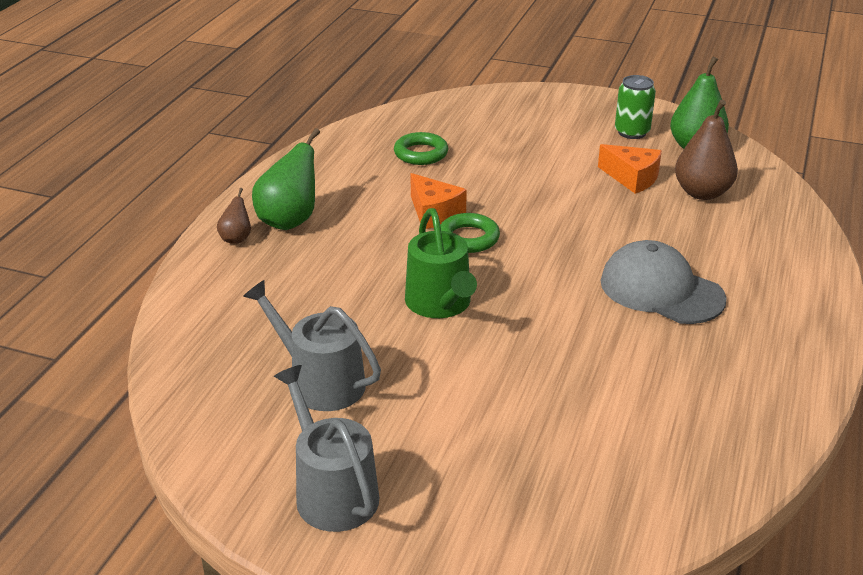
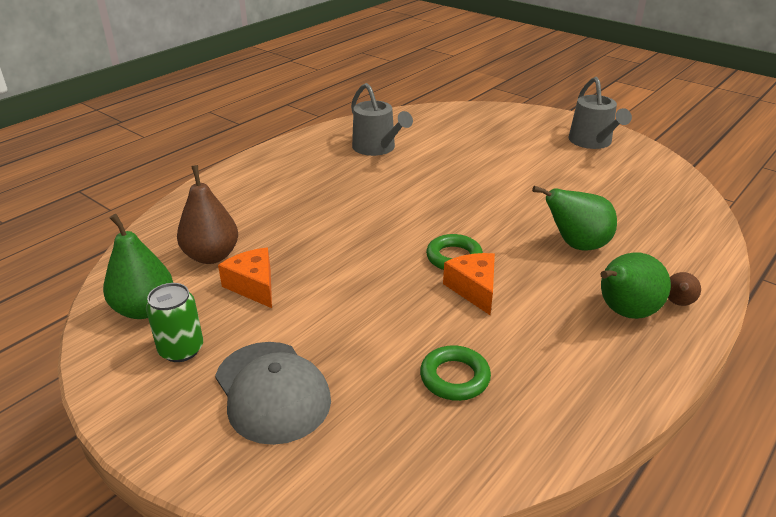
camera: 160 degrees left, 0 degrees up
(320, 382) = (597, 184): grey watering can -> grey watering can (377, 148)
(341, 278) = (576, 245): none -> green pear
(440, 304) = (501, 212): green watering can -> none
(661, 290) = (337, 191): grey cap -> grey cap (272, 391)

